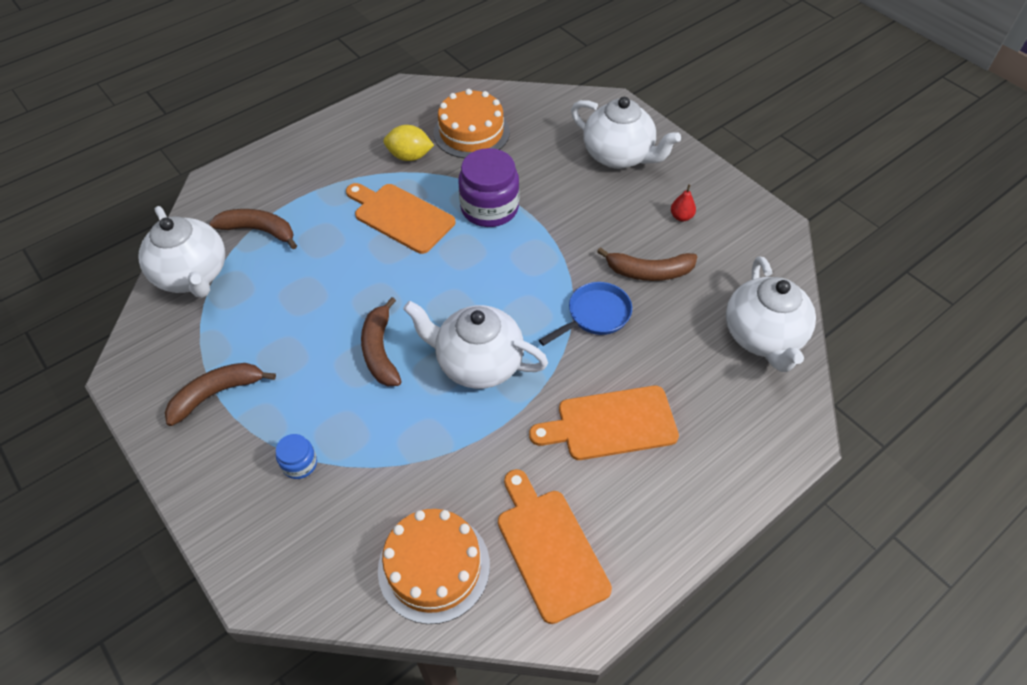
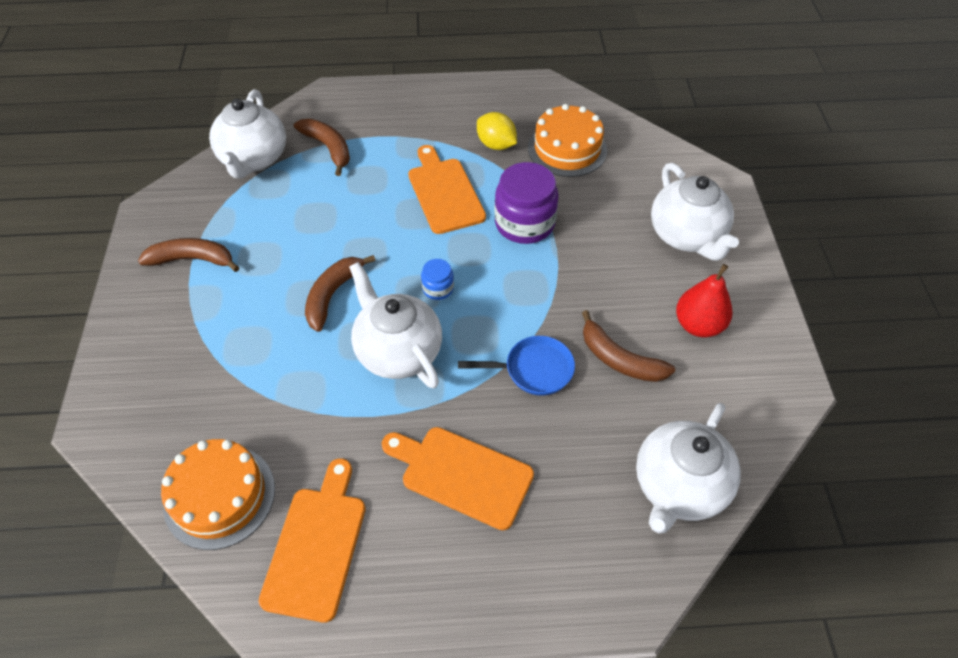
camera: 35 degrees right, 0 degrees up
(299, 463) = (200, 349): blue jar -> blue jar (438, 288)
(681, 217) = (698, 325): red pear -> red pear, size x1.90

